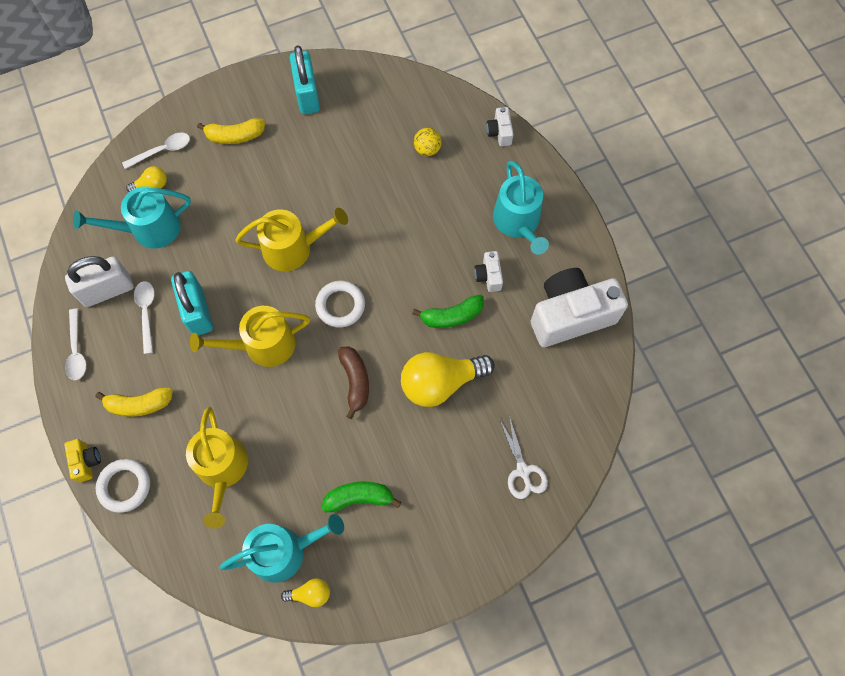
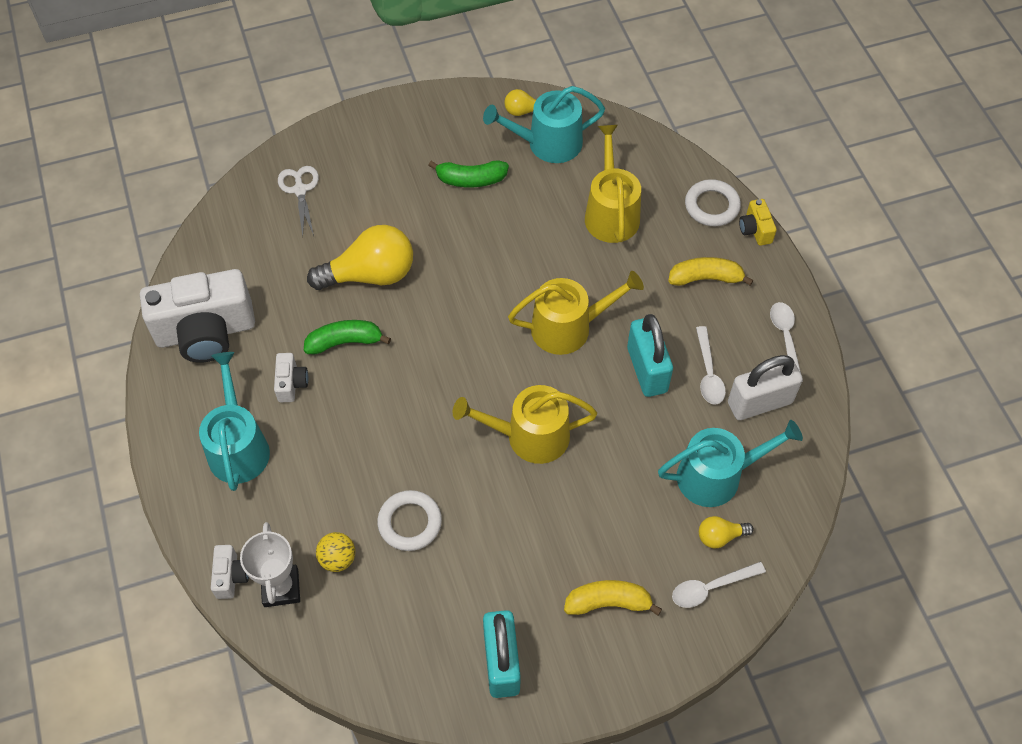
camera: 175 degrees left, 10 degrees down
(340, 305) = (475, 363): white ring -> white ring (410, 523)
(355, 381) = (465, 282): brown banana -> none
(463, 128) = (281, 588): none -> white trophy

